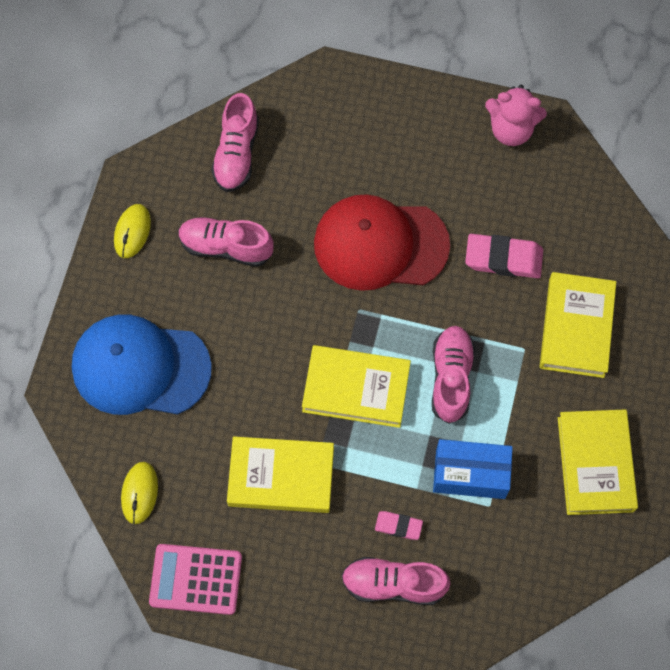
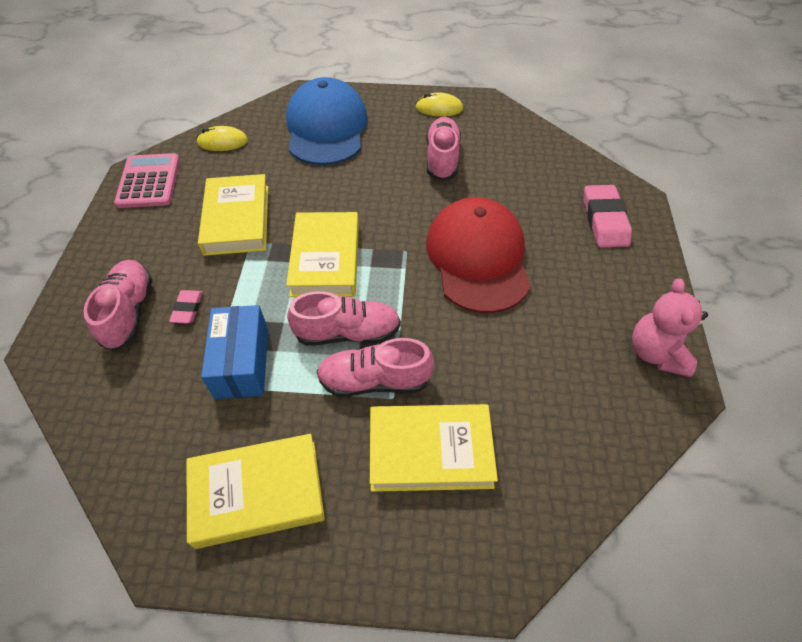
camera: 80 degrees right, 15 degrees down
(236, 154) = (530, 153): pink shoe -> pink shoe (374, 380)
(503, 259) = (495, 364): pink eraser -> pink eraser (604, 220)

